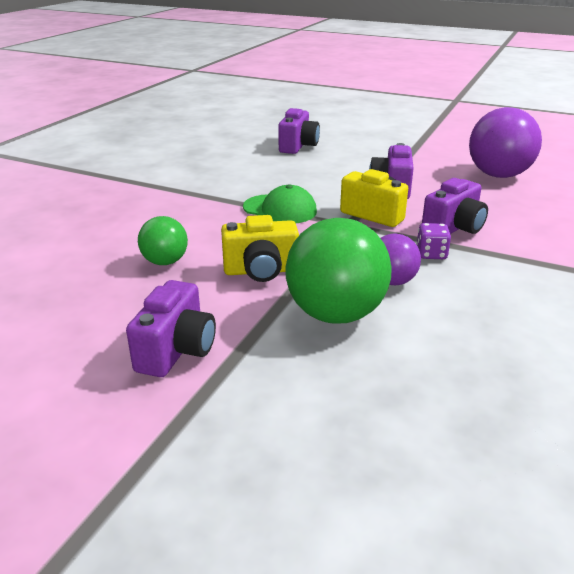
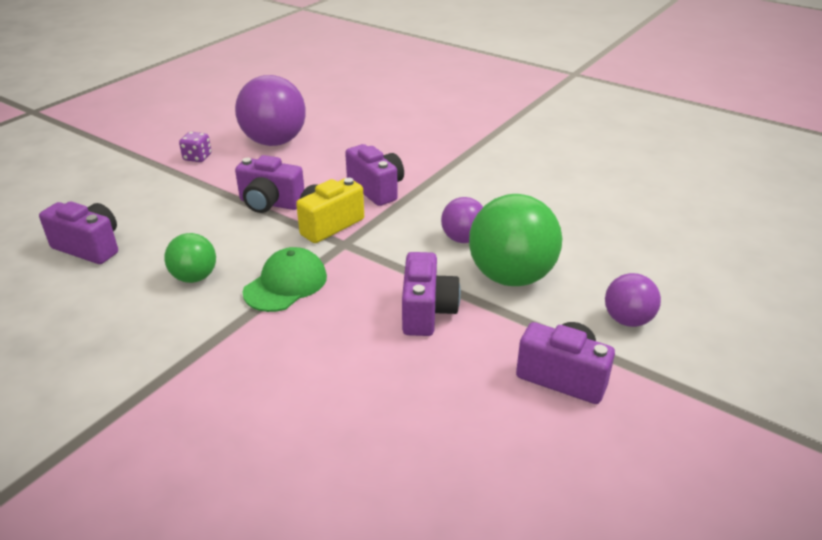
camera: 80 degrees left, 5 degrees up
(165, 262) = (387, 383): green ball -> green ball (195, 277)
(261, 271) = (427, 312): yellow camera -> purple camera
(280, 400) = (627, 320): none -> purple ball
(431, 254) = (421, 210): purple dice -> purple dice (197, 157)

